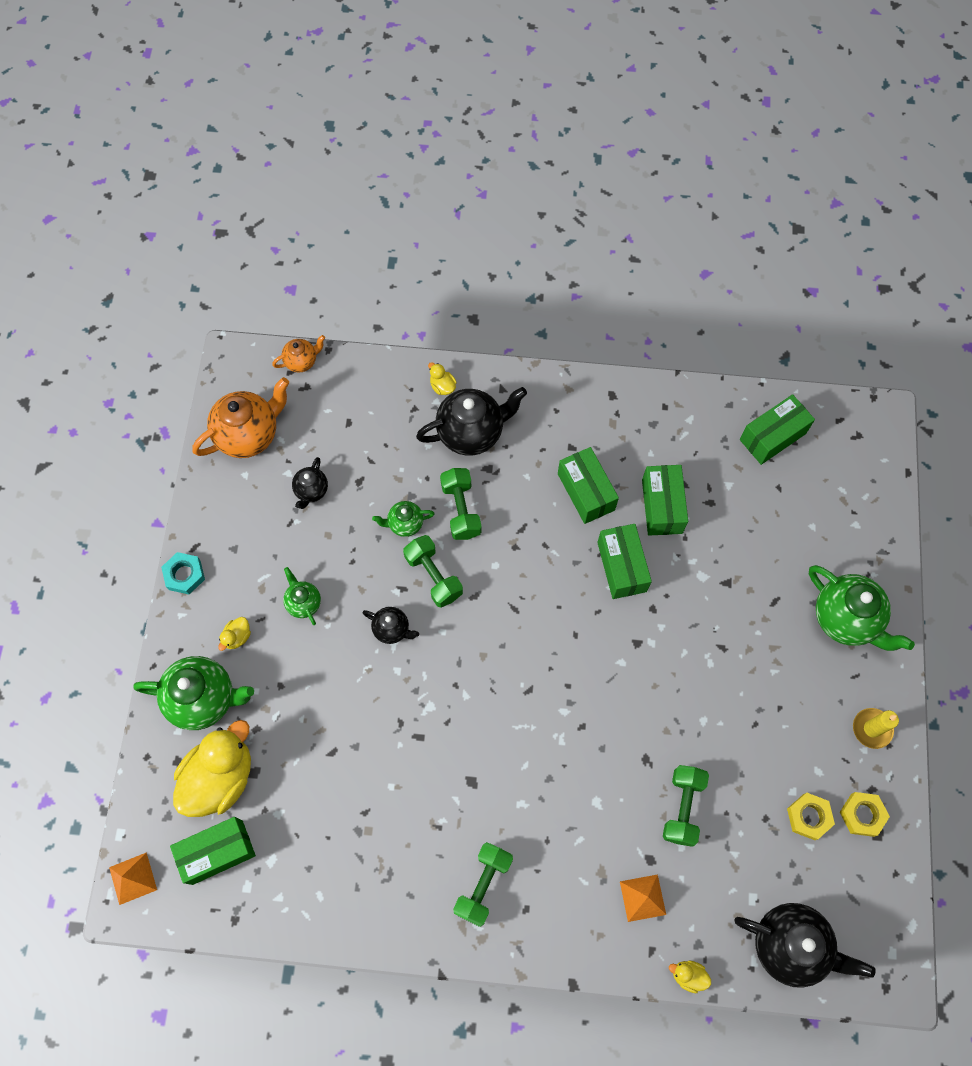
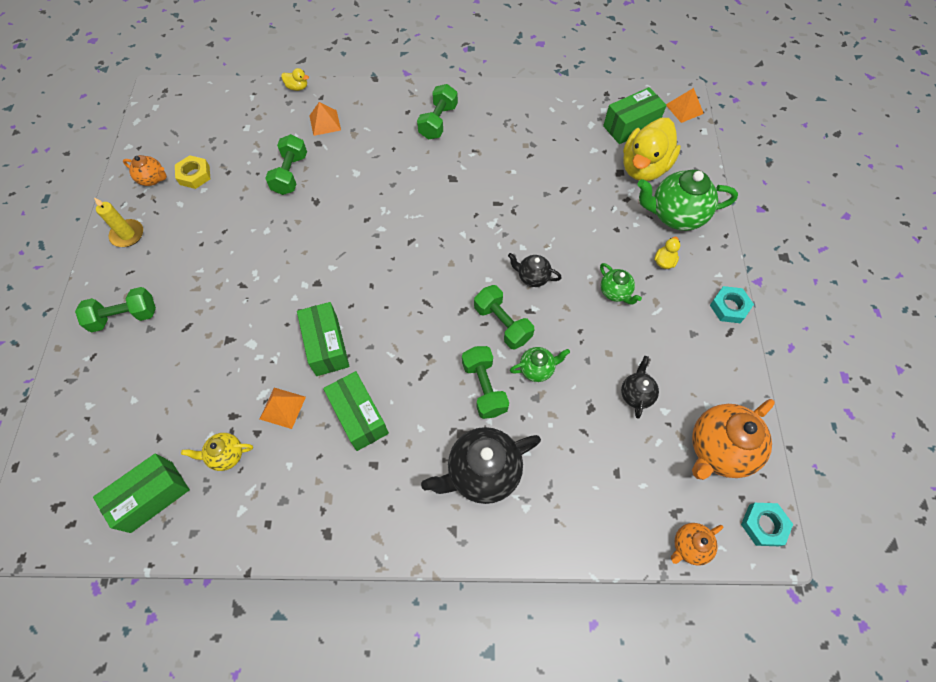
camera: 175 degrees right, 5 degrees down
(232, 372) = (763, 525): none -> turquoise nut
(442, 386) = (521, 527): yellow duck -> none
(662, 506) = (282, 408): green box -> orange pyramid
(710, 466) = (226, 455): none -> yellow teapot
(790, 945) = (225, 106): black teapot -> none
(845, 619) = (125, 317): green teapot -> green dumbbell
(862, 815) = (153, 179): yellow nut -> orange teapot

